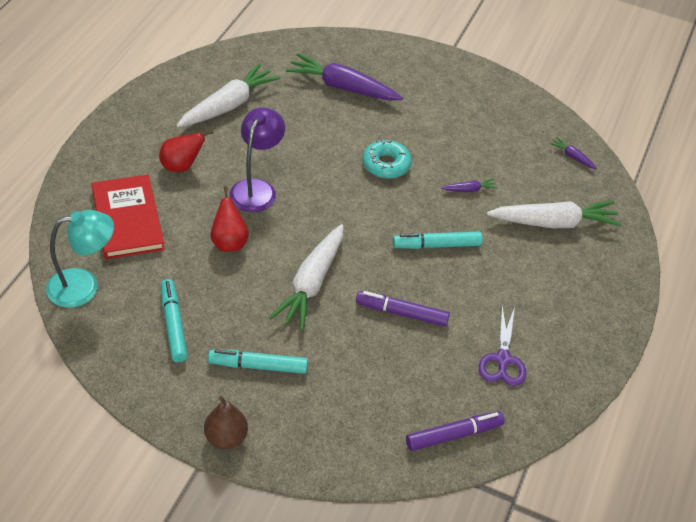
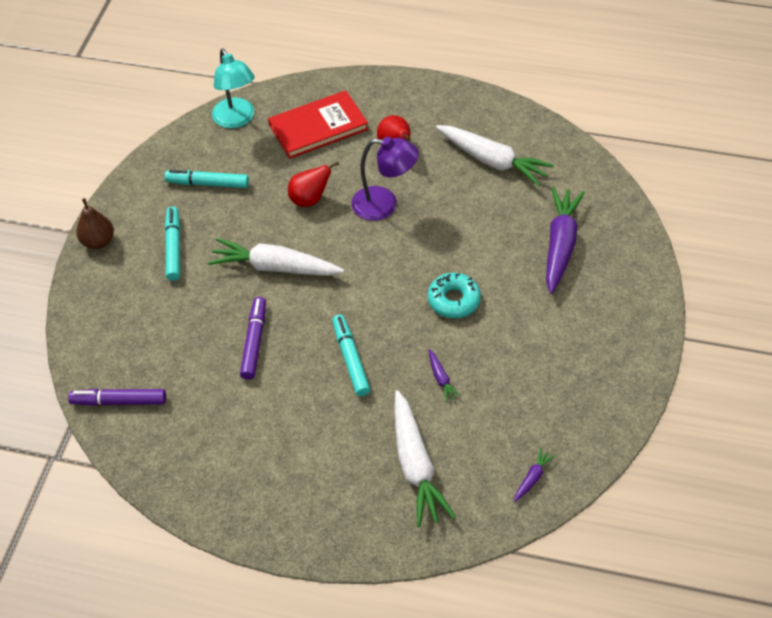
camera: 85 degrees right, 5 degrees up
(173, 325) = (207, 183): turquoise marker -> turquoise marker turned 150 degrees counterclockwise
(454, 435) = (119, 401): purple marker -> purple marker turned 120 degrees clockwise
(503, 359) = (213, 432): purple scissors -> none

